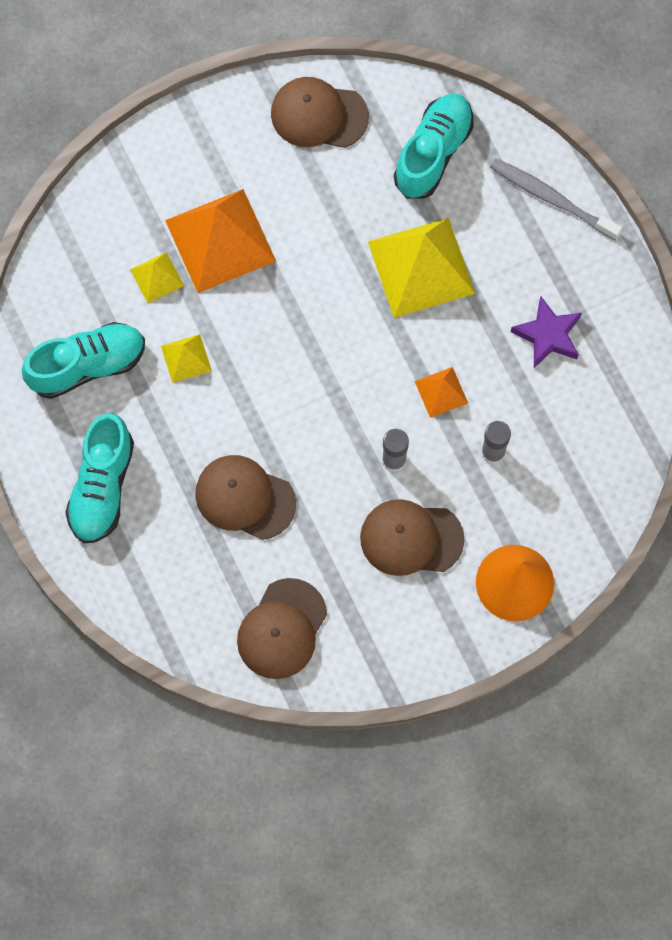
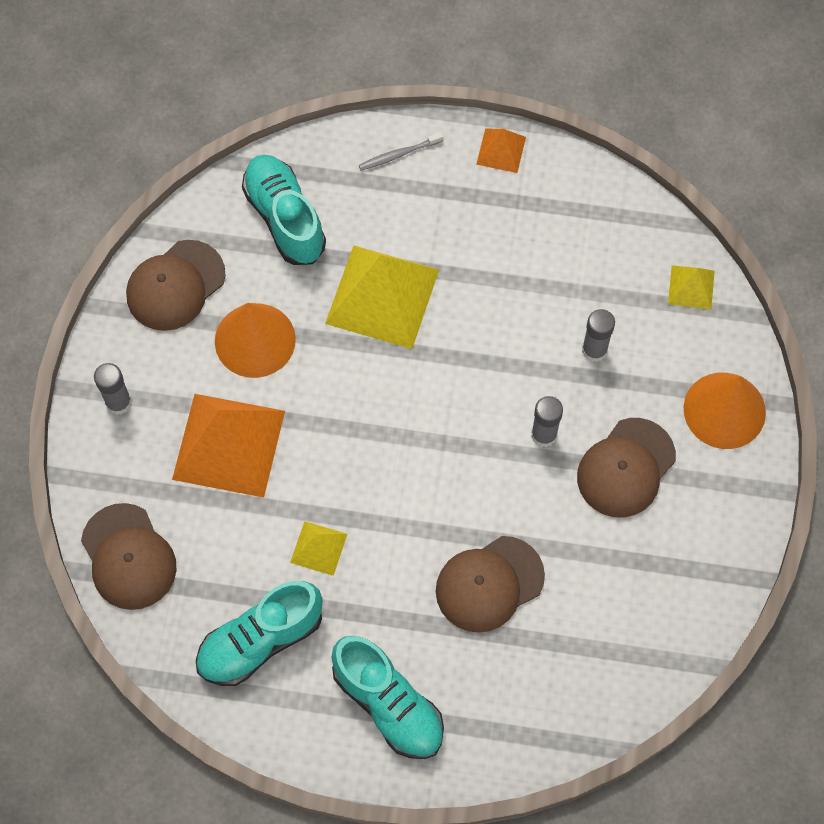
camera: 55 degrees left, 5 degrees down
(87, 366) = (260, 640): turquoise shoe -> turquoise shoe turned 135 degrees counterclockwise
(157, 277) = (221, 522): yellow pyramid -> yellow pyramid (691, 287)
(197, 141) = (118, 402): none -> grey glue stick
(282, 629) = (635, 633): brown cap -> brown cap (128, 557)
(317, 201) = (255, 340): none -> orange cone
(441, 392) = (509, 355): orange pyramid -> orange pyramid (501, 150)
(548, 335) = (520, 238): purple star -> none
(551, 198) = (398, 155): grey toothbrush -> grey toothbrush, size x0.58

